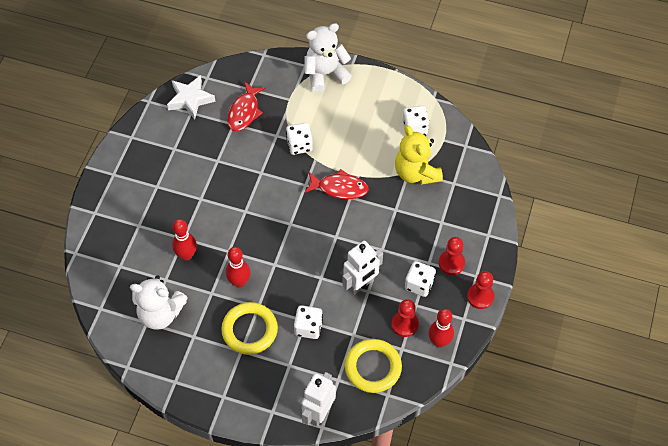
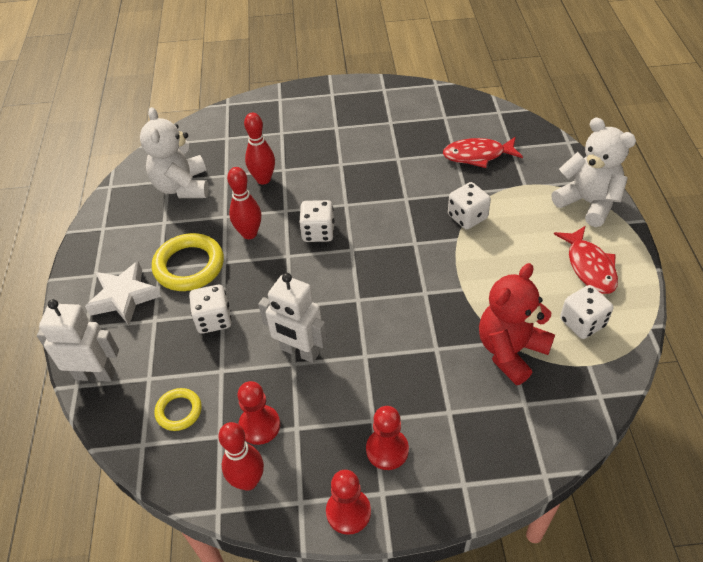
camera: 70 degrees right, 10 degrees down
(190, 99) = (461, 110): white star -> white star (124, 297)
(339, 188) = (431, 277): red fish -> red fish (589, 266)
(373, 367) = (179, 411): yellow ring -> yellow ring, size x0.56
(416, 173) = (510, 351): yellow teddy bear -> red teddy bear
(419, 284) = (331, 420): white dice -> white dice (318, 232)

